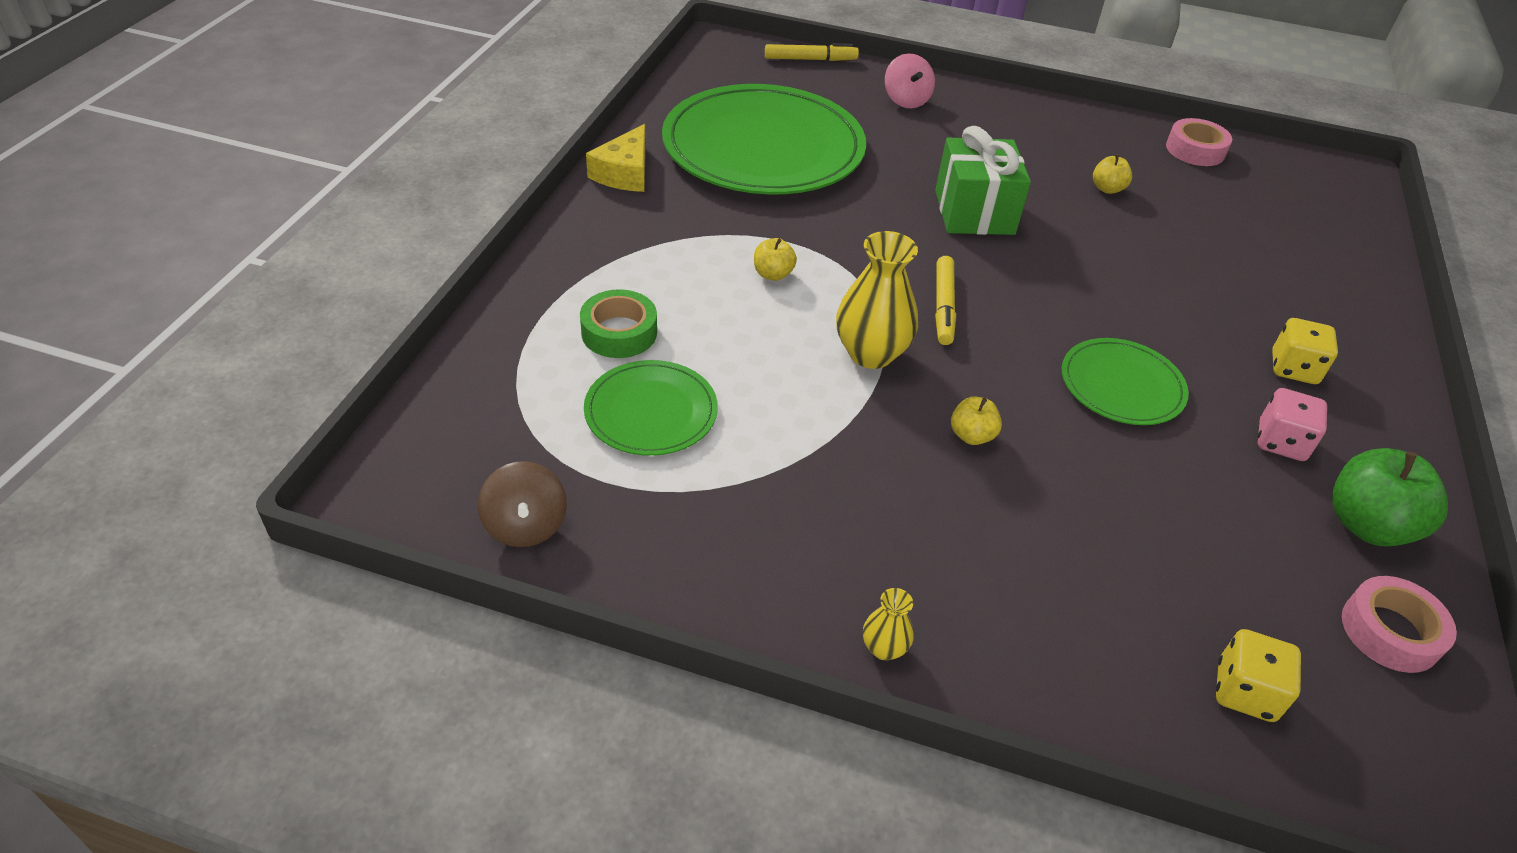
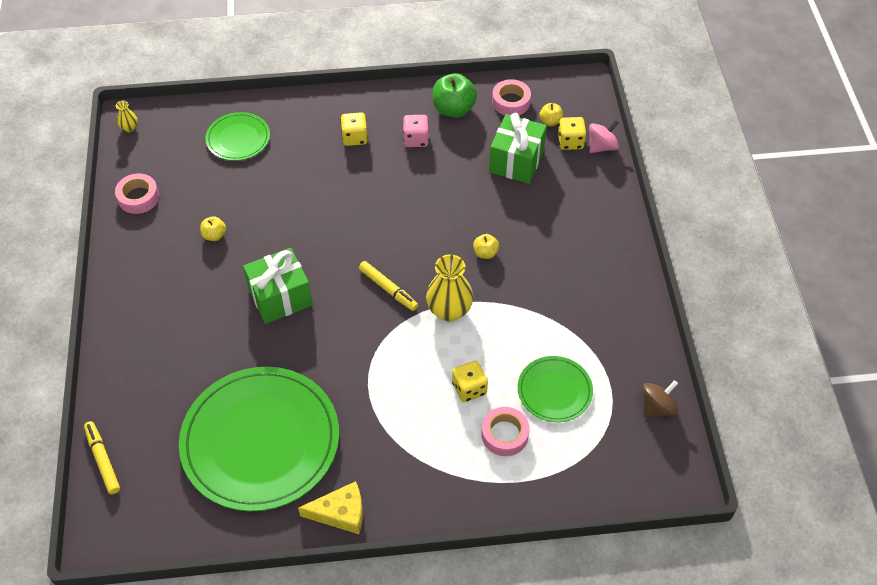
camera: 110 degrees left, 10 degrees up
(619, 332) = (504, 434): green tape -> pink tape
(718, 325) = (469, 388): none -> yellow dice
(773, 274) = (406, 380): yellow apple -> yellow apple (550, 121)
(884, 648) = (627, 253): yellow vase -> yellow vase (129, 128)
(906, 100) = (144, 374): pink spinning top -> pink spinning top (602, 146)
(943, 306) = (388, 289): yellow marker -> yellow marker turned 60 degrees clockwise
(1121, 385) = (410, 201): green plate -> green plate (238, 138)
(1196, 568) = (516, 161): none -> green gift

